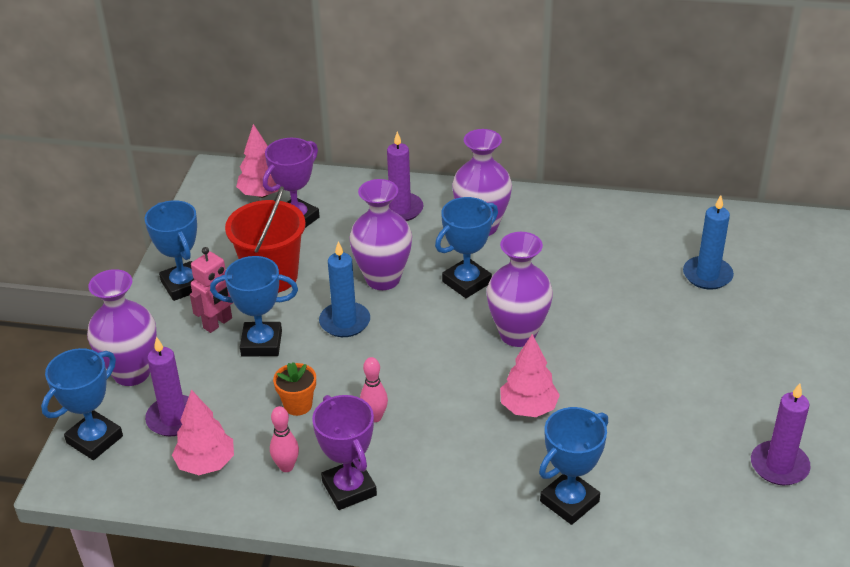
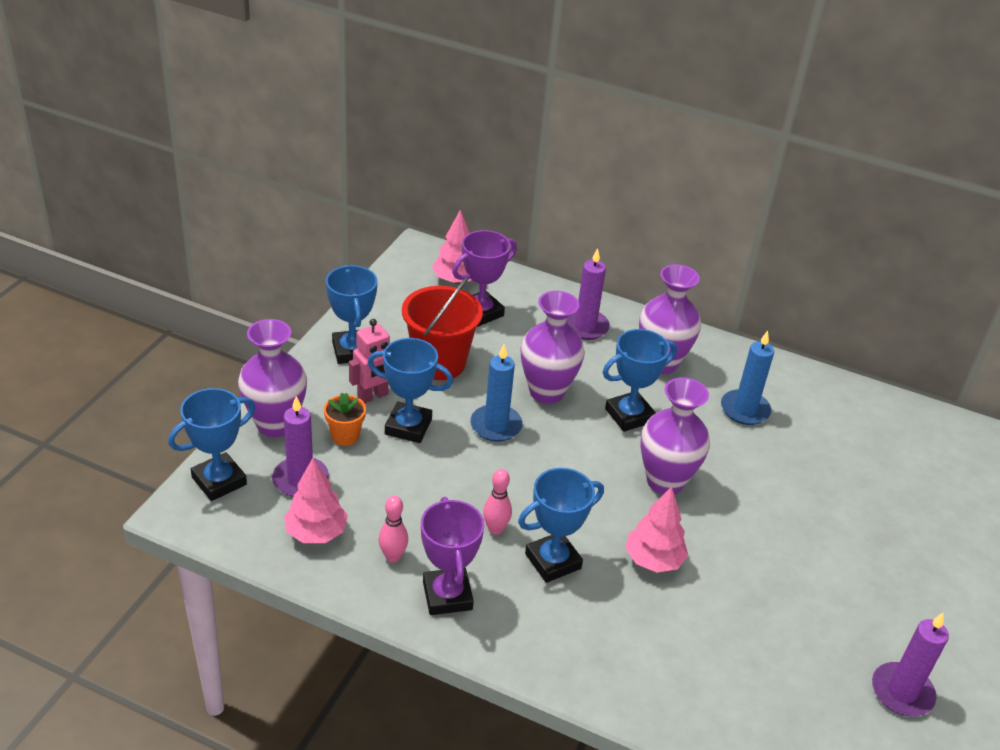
camera: 10 degrees right, 0 degrees up
(298, 405) = (424, 497): orange flower pot -> orange flower pot (345, 436)
(569, 501) = (667, 670): blue trophy -> blue trophy (553, 561)
(707, 275) = (880, 469): blue candle -> blue candle (744, 410)

